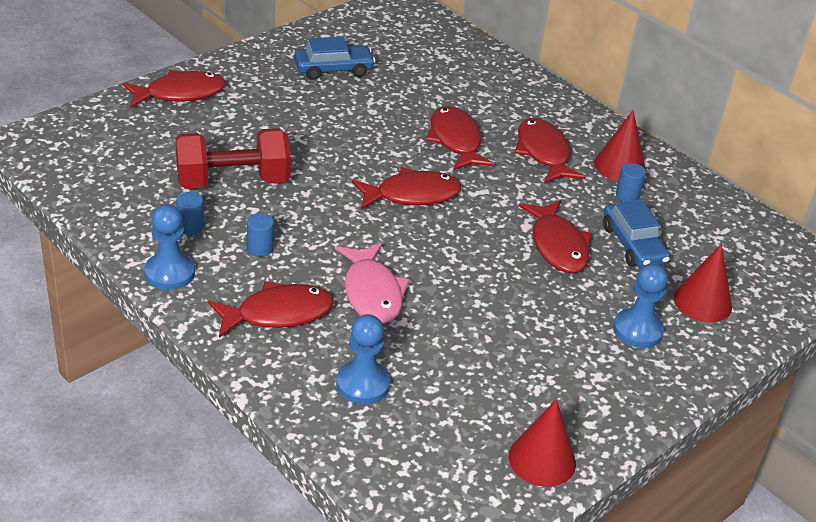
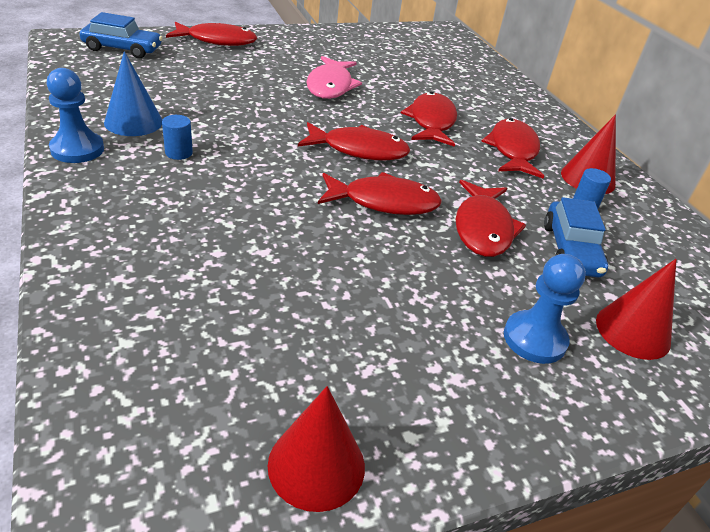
camera: 20 degrees right, 0 degrees up
(190, 226) = (133, 122): blue cylinder -> blue cone
(233, 181) = (203, 101): red dumbbell -> none
(278, 314) = (142, 208): red fish -> red fish (384, 202)
(333, 69) = (357, 54): blue car -> blue car (122, 49)
(362, 384) = (167, 300): blue pawn -> none
(372, 293) = (253, 216): pink fish -> pink fish (330, 86)

